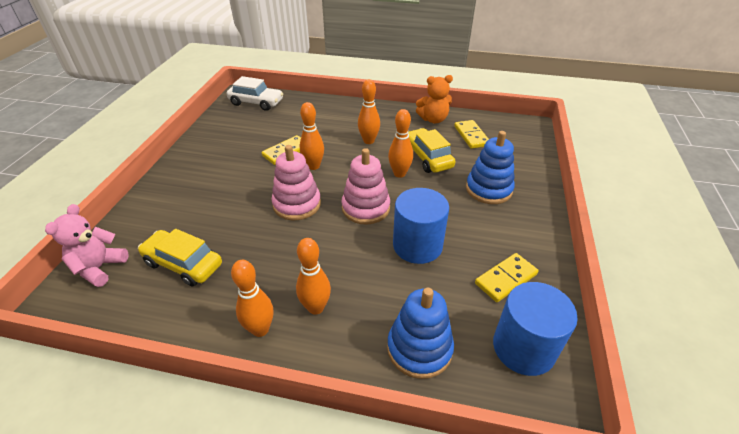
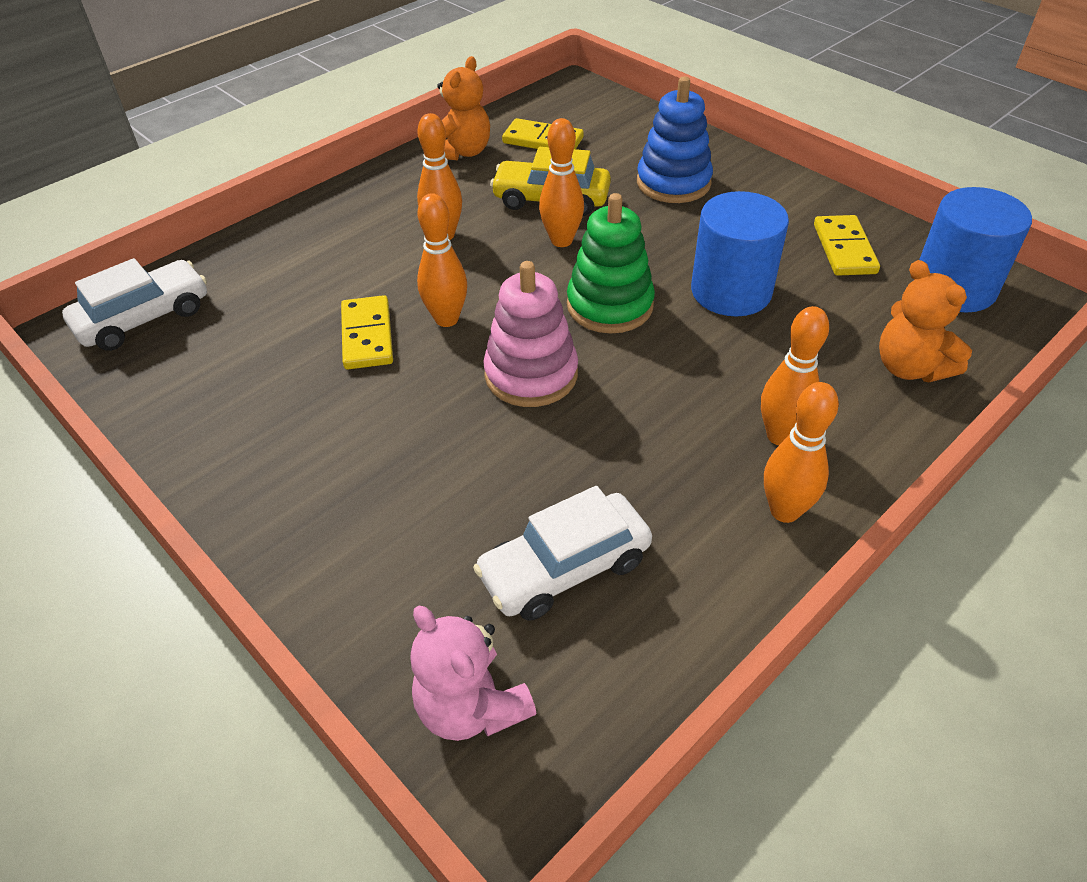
camera: 55 degrees left, 5 degrees up
(183, 264) = (564, 568): yellow car -> white car
(365, 208) = (610, 305): pink stacking toy -> green stacking toy
(419, 348) = (910, 367): blue stacking toy -> orange teddy bear

